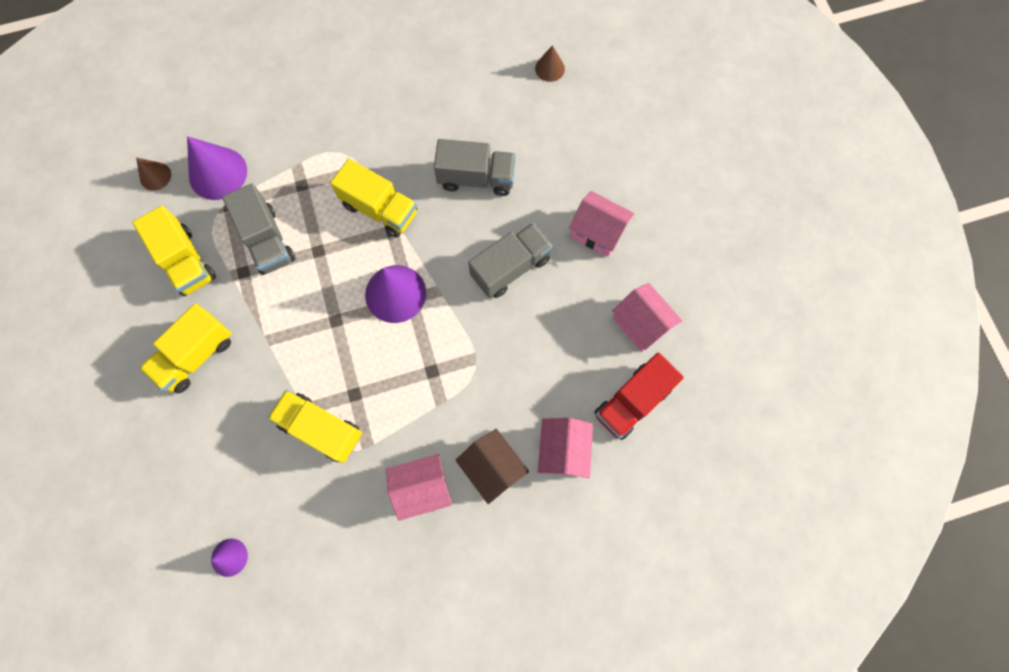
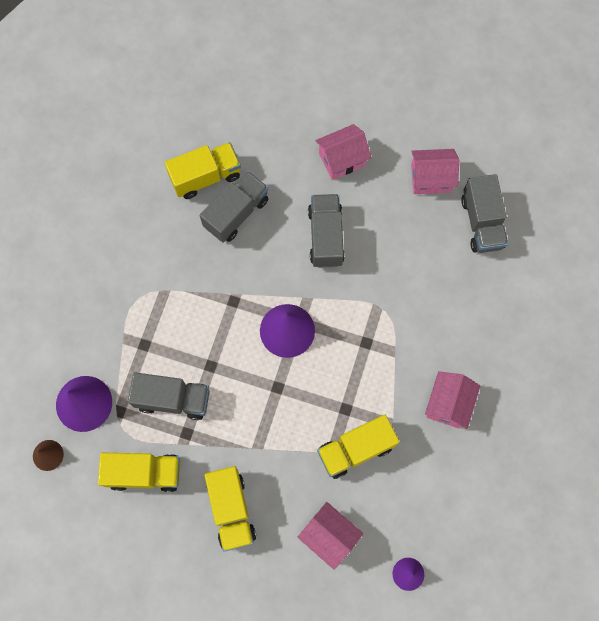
camera: 55 degrees left, 0 degrees up
(380, 209) = (209, 298): yellow truck -> yellow truck (206, 177)
(492, 468) = (466, 346): brown house -> none
(550, 68) = (184, 102): brown cone -> none
(563, 451) = (485, 291): pink house -> pink house (329, 535)
(632, 401) = (482, 222): red truck -> grey truck

